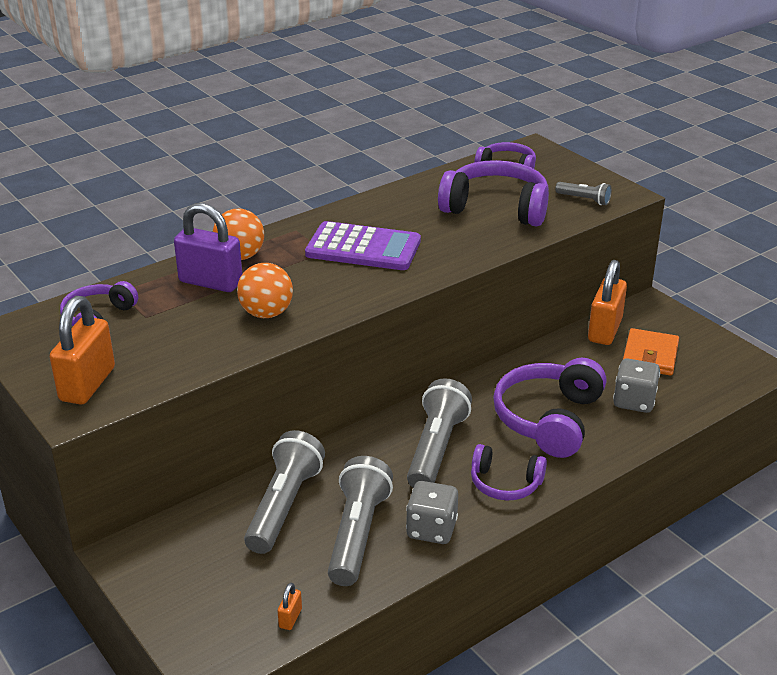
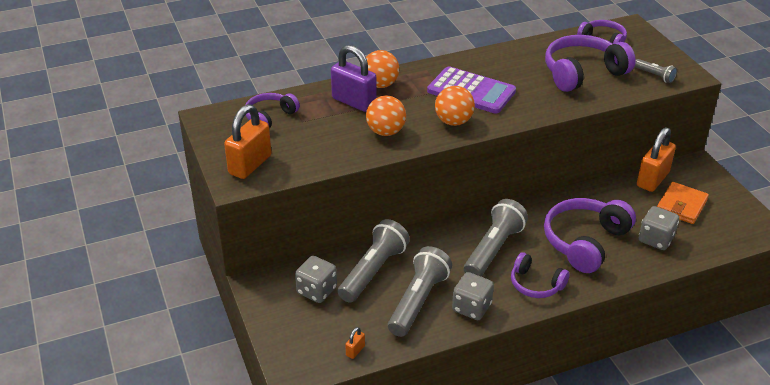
camera: 15 degrees right, 5 degrees up
(212, 547) = (316, 291): none -> grey dice
(353, 288) = (453, 122): none -> orange ball
(496, 208) = (582, 73): purple headphones -> purple headphones turned 60 degrees counterclockwise

